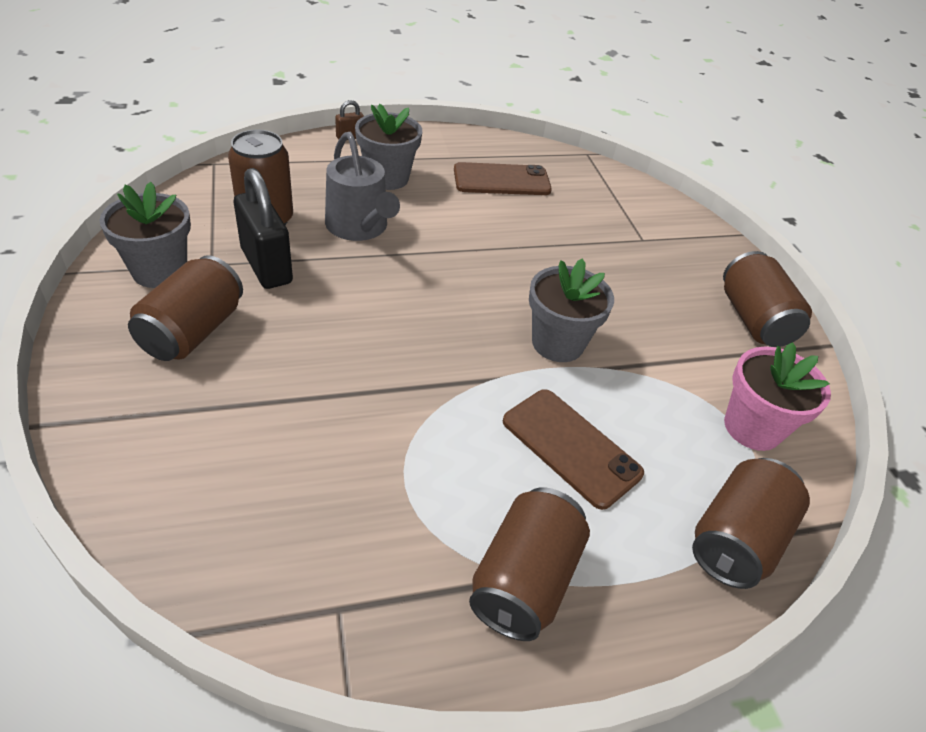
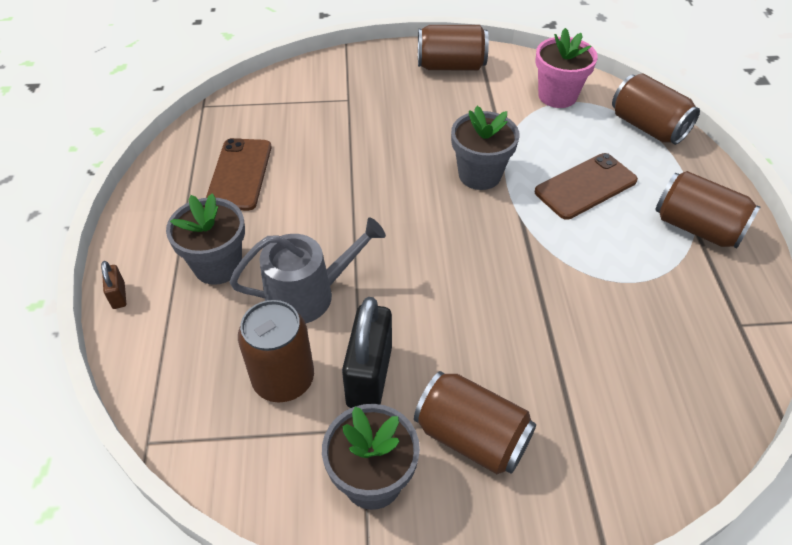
camera: 75 degrees left, 5 degrees up
(266, 266) = (369, 376): black padlock -> black padlock turned 60 degrees counterclockwise

